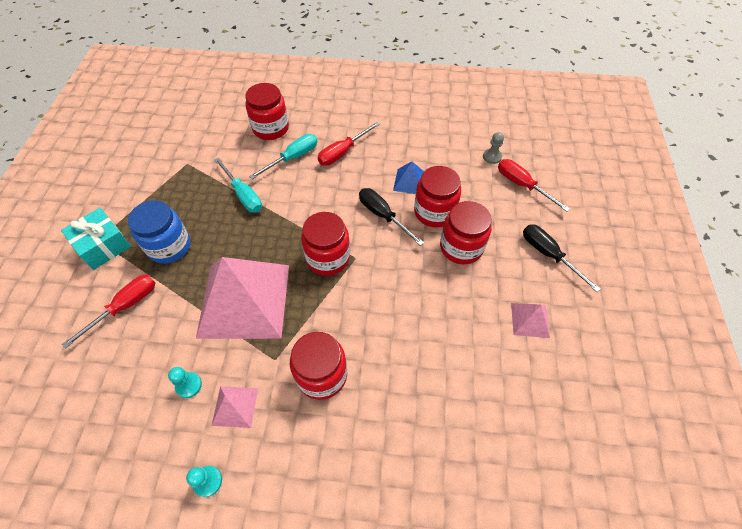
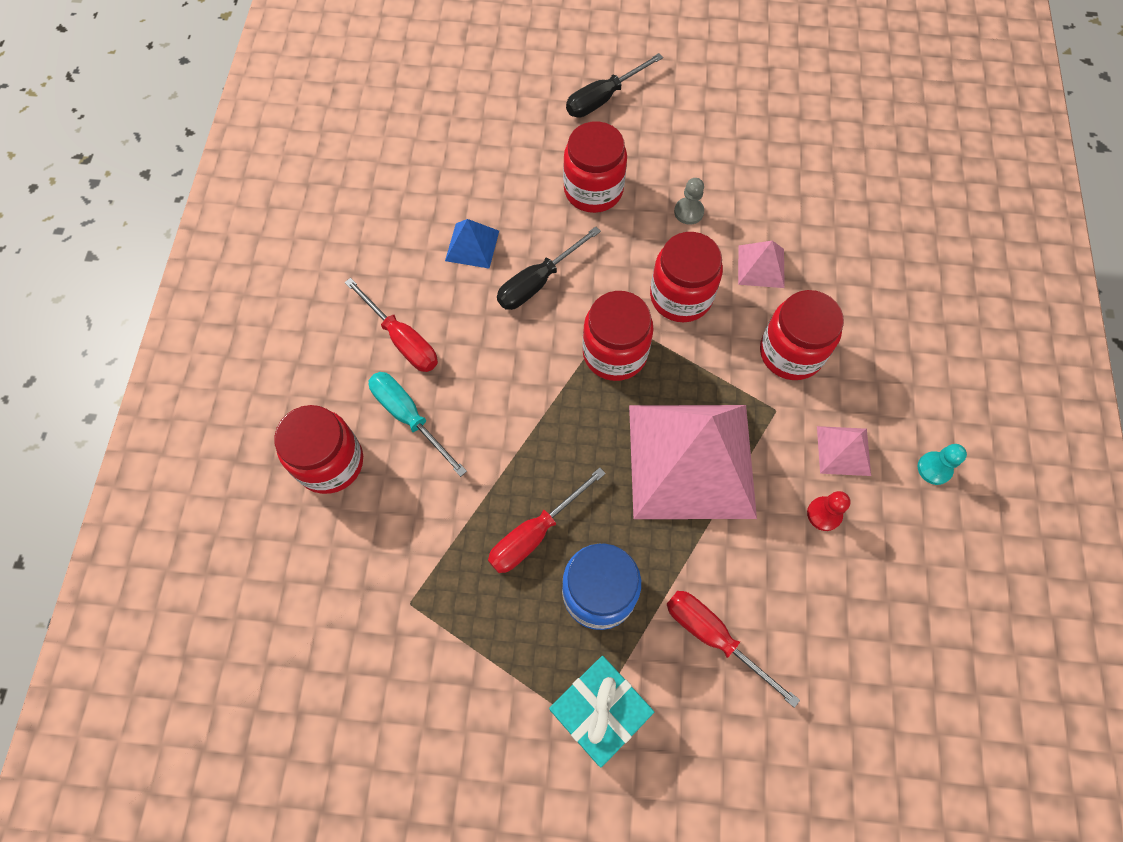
camera: 90 degrees left, 10 degrees up
(189, 385) = (824, 514): turquoise pawn -> red pawn
(243, 195) = (491, 489): turquoise screwdriver -> none
(434, 212) = (532, 217): red jar -> red jar (681, 296)
(492, 157) = (428, 137): grey pawn -> grey pawn (688, 212)
(522, 185) = (485, 109): red screwdriver -> red screwdriver (535, 533)
(530, 320) = (697, 130): pink pyramid -> pink pyramid (761, 266)

